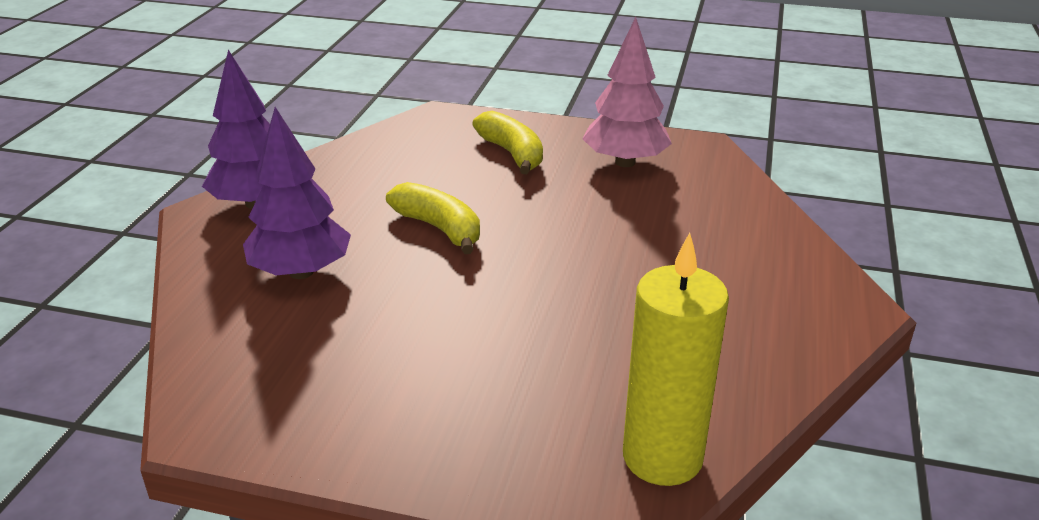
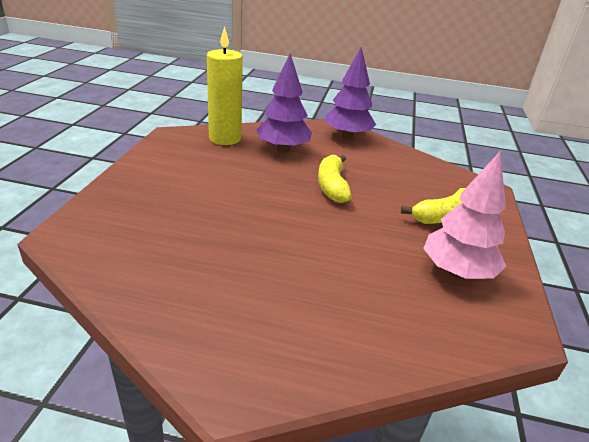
camera: 85 degrees right, 0 degrees up
(439, 228) = (332, 186): yellow banana -> yellow banana turned 135 degrees clockwise
(662, 457) = (94, 251): yellow candle -> yellow candle (225, 138)

